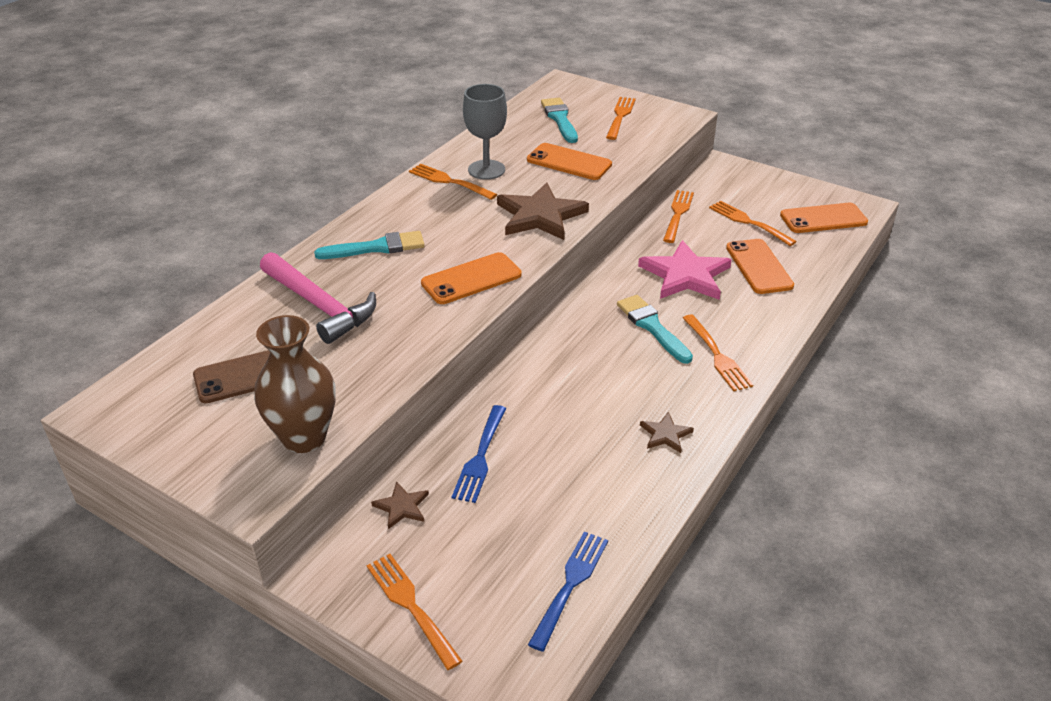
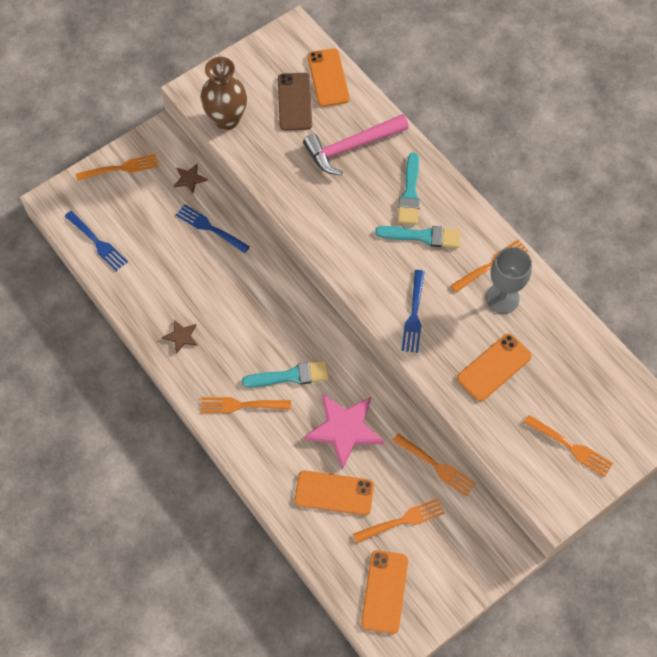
camera: 110 degrees right, 25 degrees up
(471, 279) = (346, 242): orange phone -> orange phone (328, 78)
(540, 216) = (414, 315): brown star -> blue fork
(560, 119) = (581, 390): turquoise brush -> turquoise brush (423, 236)

